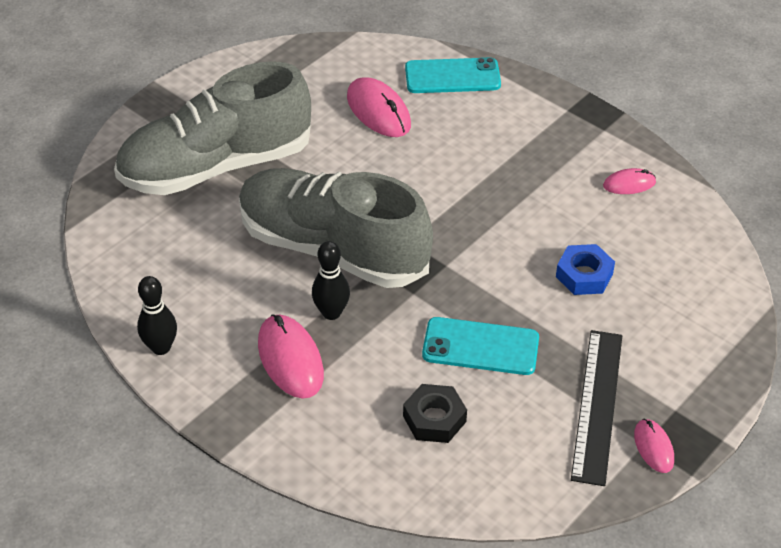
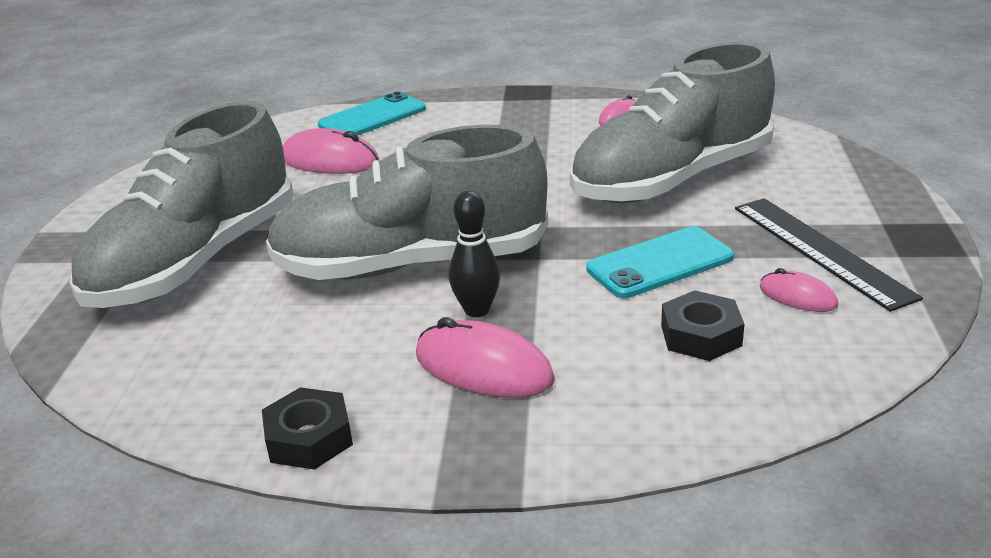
camera: 35 degrees left, 15 degrees down
(161, 347) = (309, 438): black bowling pin -> black nut
(584, 275) = (672, 179): blue nut -> grey shoe
(653, 447) = (910, 254): pink mouse -> pink mouse (797, 296)

